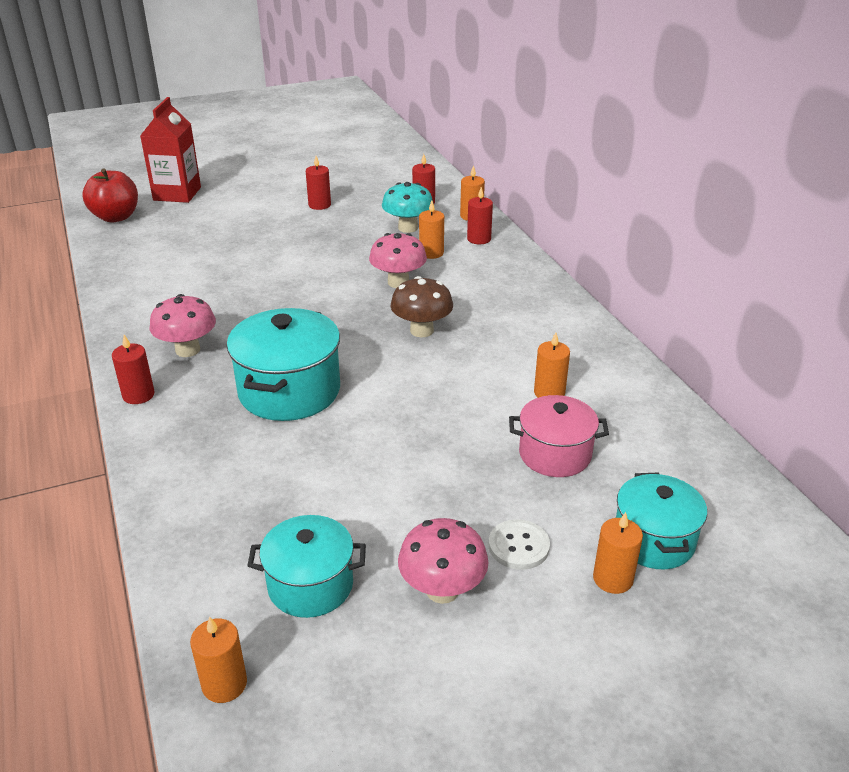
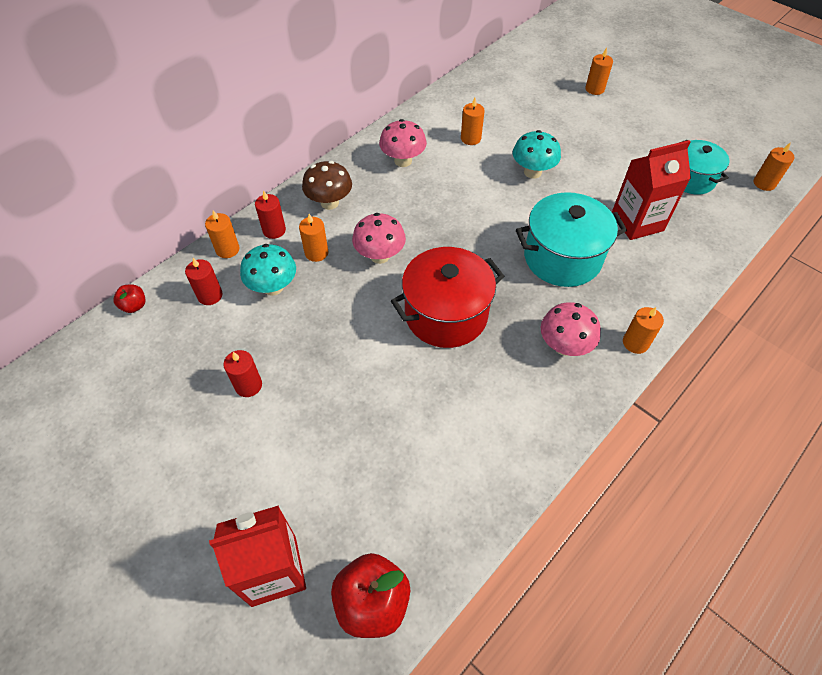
camera: 115 degrees left, 20 degrees up
(138, 395) = (635, 343): red candle -> orange candle
(284, 477) = (637, 222): none -> red carton
(293, 298) = (446, 314): none -> red pot
(421, 330) = (441, 217): brown mushroom -> brown mushroom (329, 202)
(439, 177) = (134, 306): none -> red apple
(442, 590) = (650, 136): pink mushroom -> pink mushroom (403, 161)
(446, 422) = (532, 172): none -> turquoise mushroom
(518, 546) = (602, 120): white button -> none
(555, 454) = (525, 124): pink pot -> none
(653, 540) = (560, 82): turquoise pot -> none

